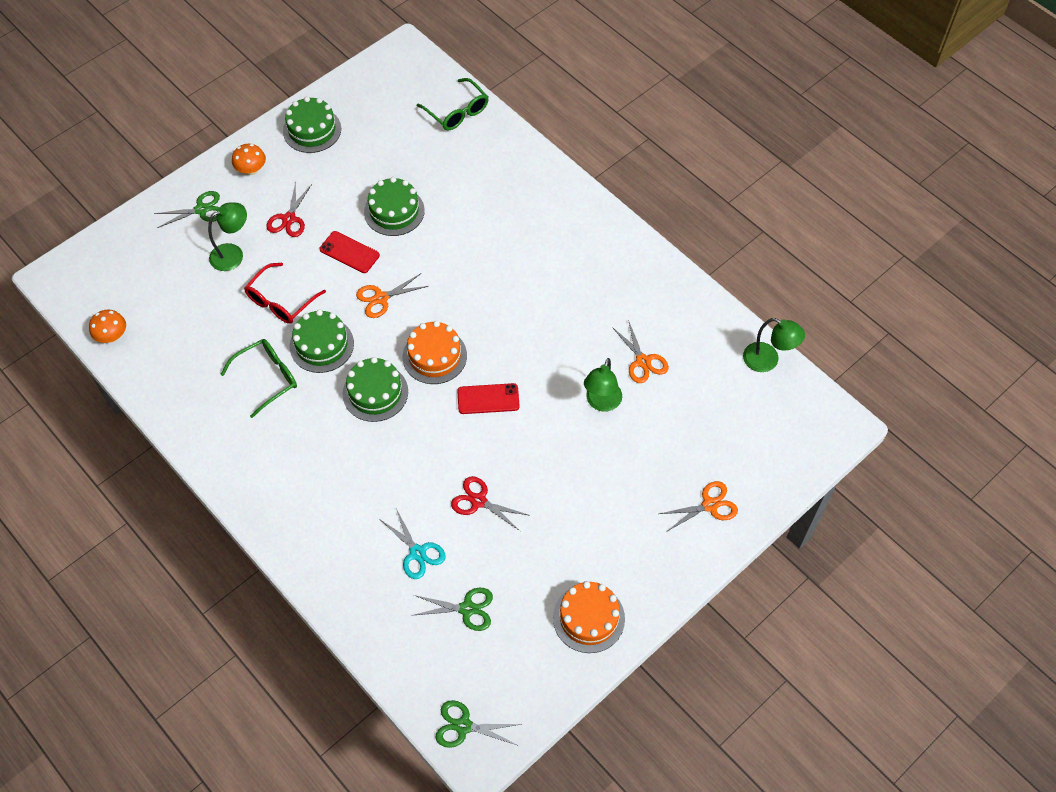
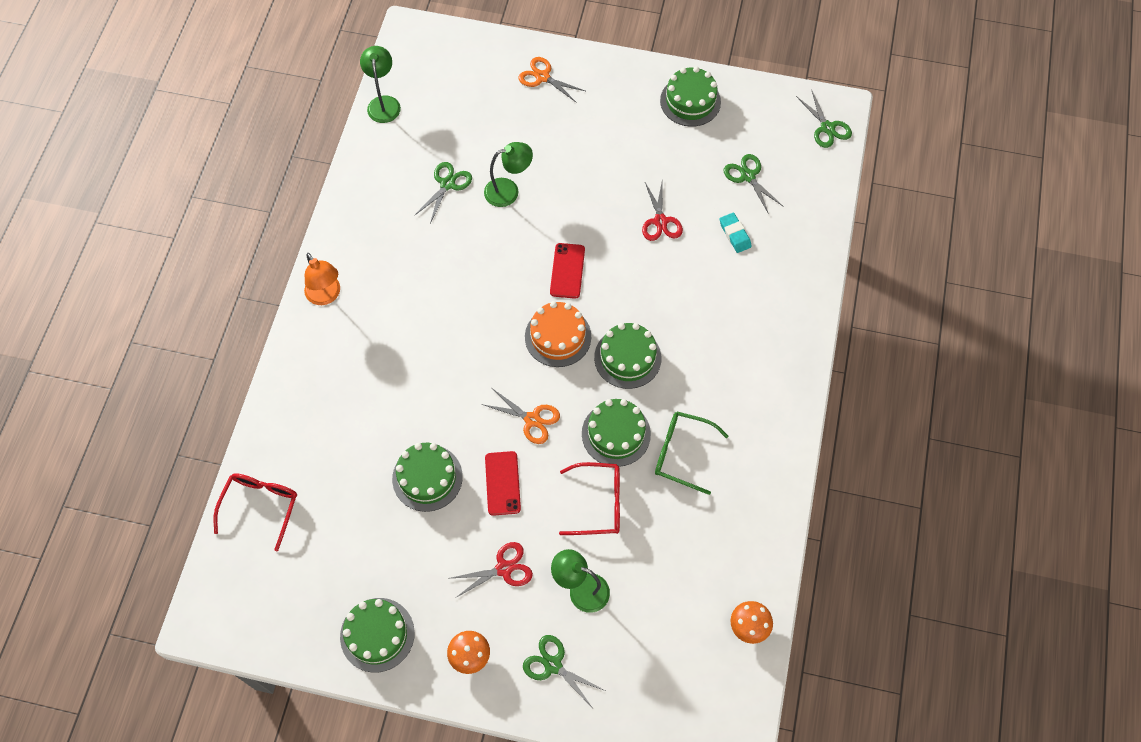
camera: 125 degrees left, 5 degrees up
(417, 553) = (735, 234): turquoise scissors -> turquoise eraser
(457, 111) = (260, 507): green glasses -> red glasses
(488, 399) = (567, 271): red phone -> red phone turned 45 degrees clockwise
(588, 618) = (690, 101): orange cake -> green cake
(597, 226) = (326, 296): none -> orange lamp
(643, 361) = (447, 184): orange scissors -> green scissors

